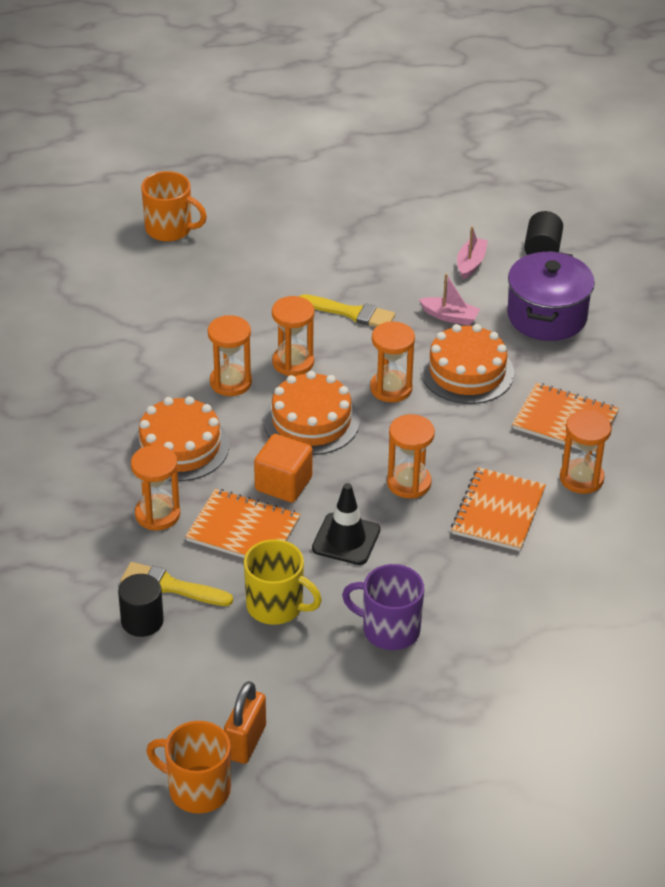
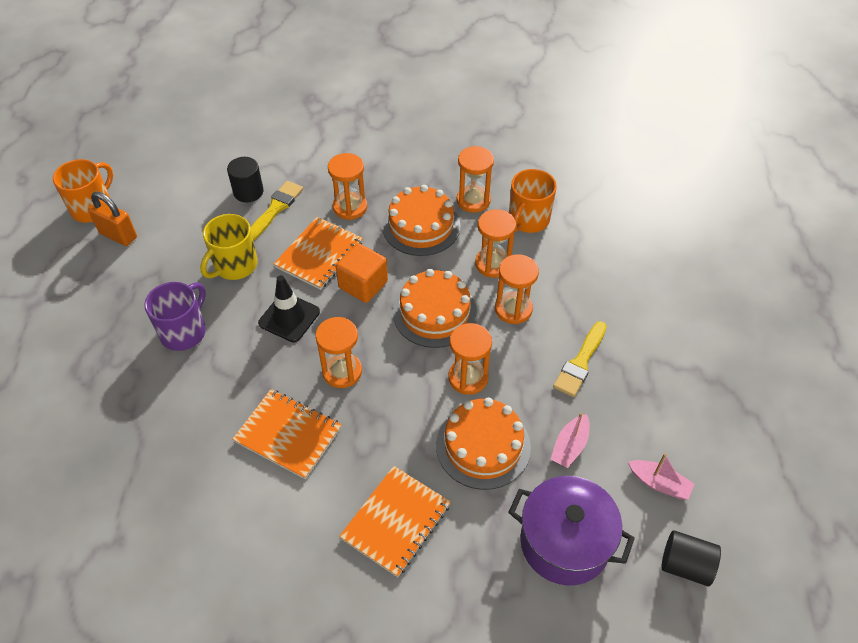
camera: 100 degrees right, 10 degrees up
(170, 229) = (707, 242): orange mug -> orange mug (528, 220)
(581, 478) = (311, 517): orange hourglass -> orange hourglass (473, 200)

